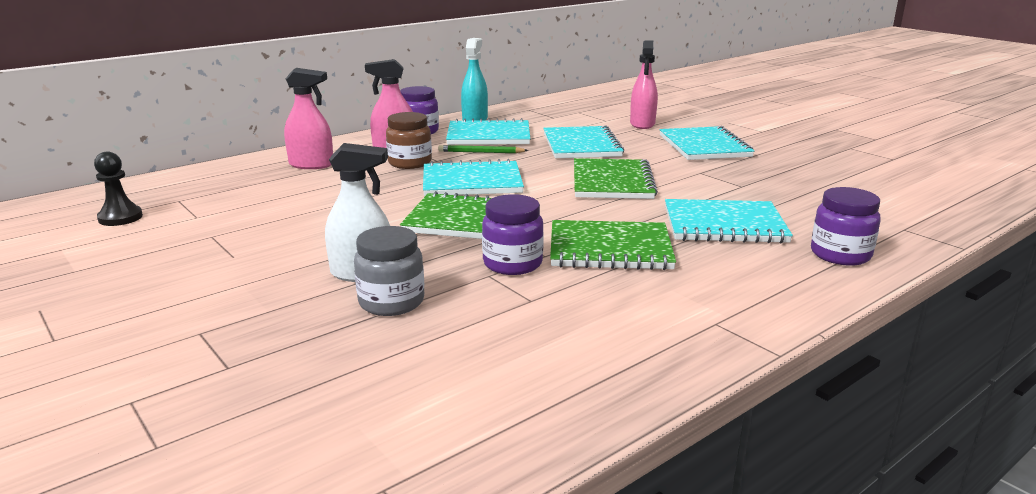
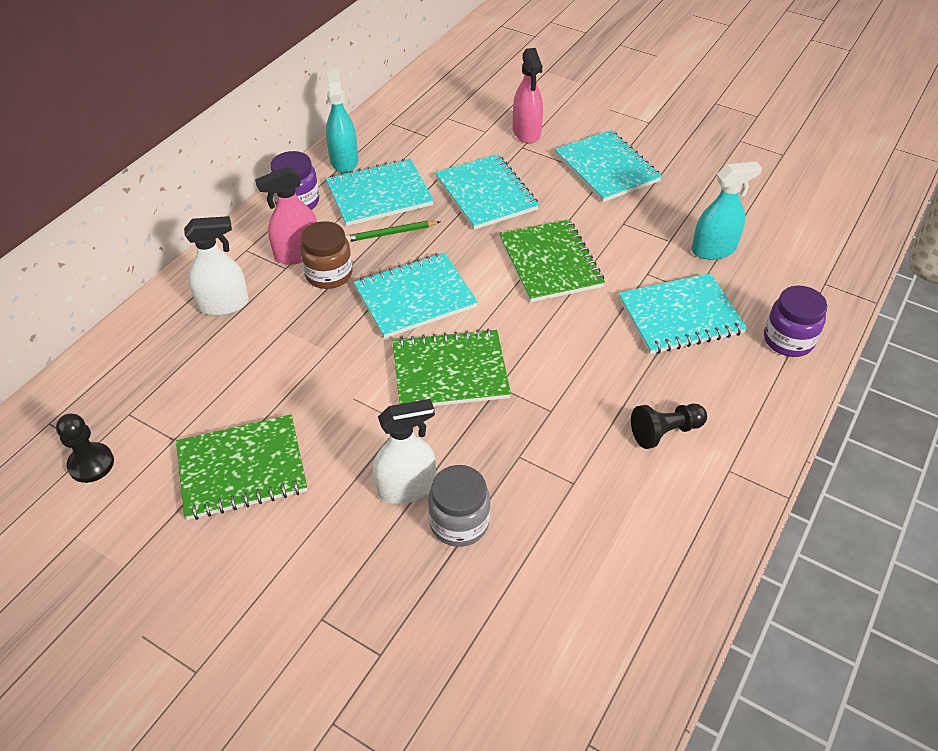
camera: 20 degrees left, 25 degrees up
(311, 165) = (224, 304): pink spray bottle -> white spray bottle
(512, 264) = (530, 432): purple jar -> none
(610, 249) = (601, 384): green notebook -> green notebook (242, 469)
(657, 287) = (665, 432): none -> black pawn
(786, 195) = (713, 249): none -> turquoise spray bottle

